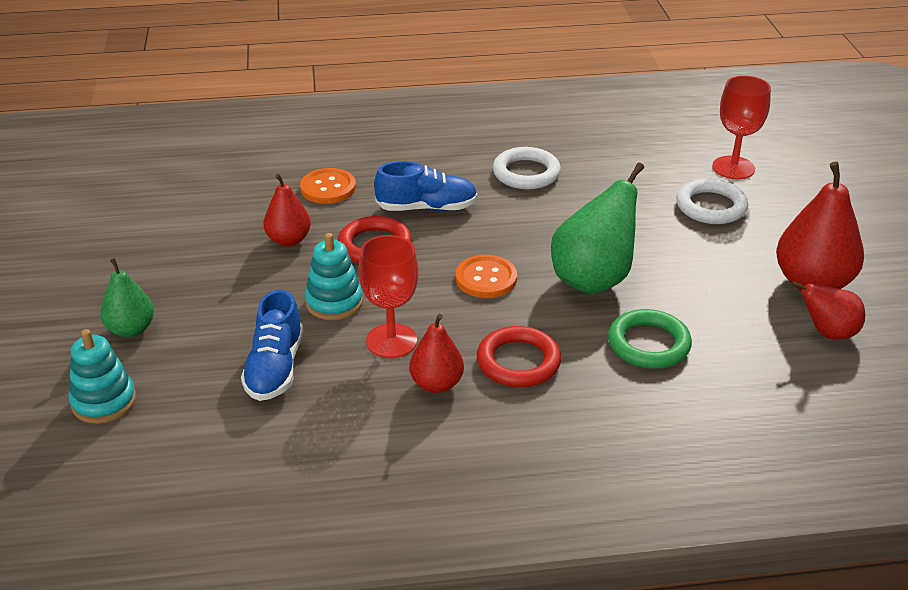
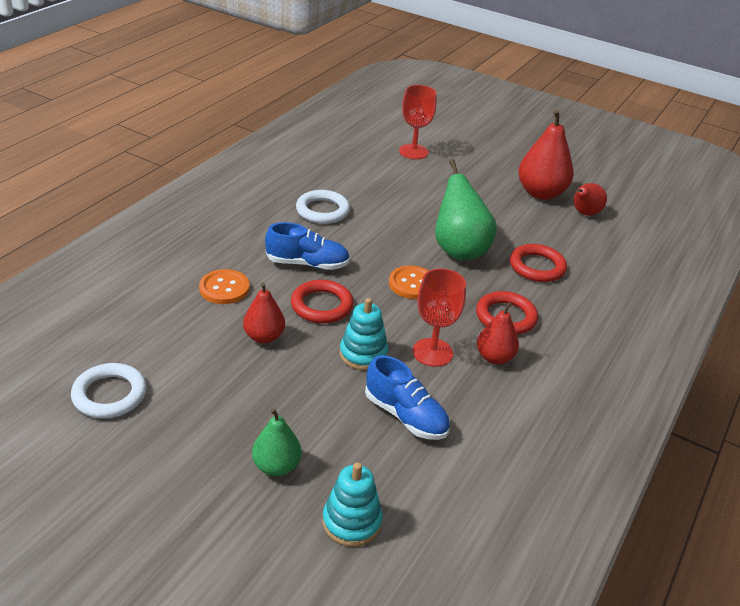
camera: 55 degrees left, 0 degrees up
(427, 208) = (307, 264): blue shoe -> blue shoe turned 60 degrees clockwise
(648, 344) = (537, 267): green ring -> red ring
(711, 206) = (439, 178): white ring -> white ring (109, 395)

